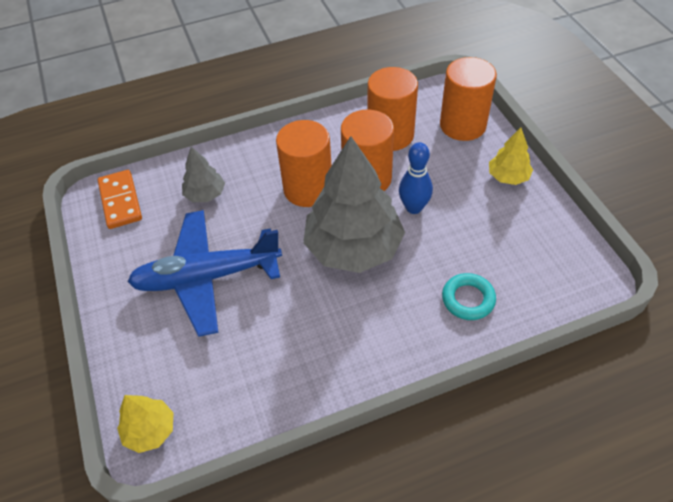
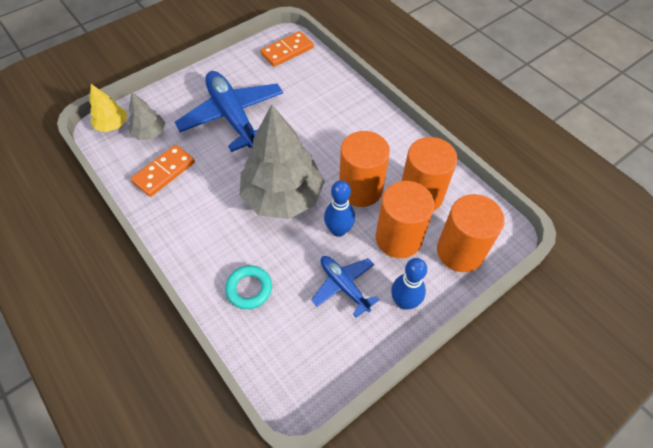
camera: 70 degrees right, 5 degrees up
(205, 194) = (308, 93): grey tree -> grey tree (149, 133)
(269, 368) = (164, 172): none -> orange domino
(308, 189) = (335, 152): orange cylinder -> orange cylinder (398, 238)
(481, 217) = (344, 286): none -> blue plane
(508, 177) = (404, 302): yellow tree -> blue bowling pin

